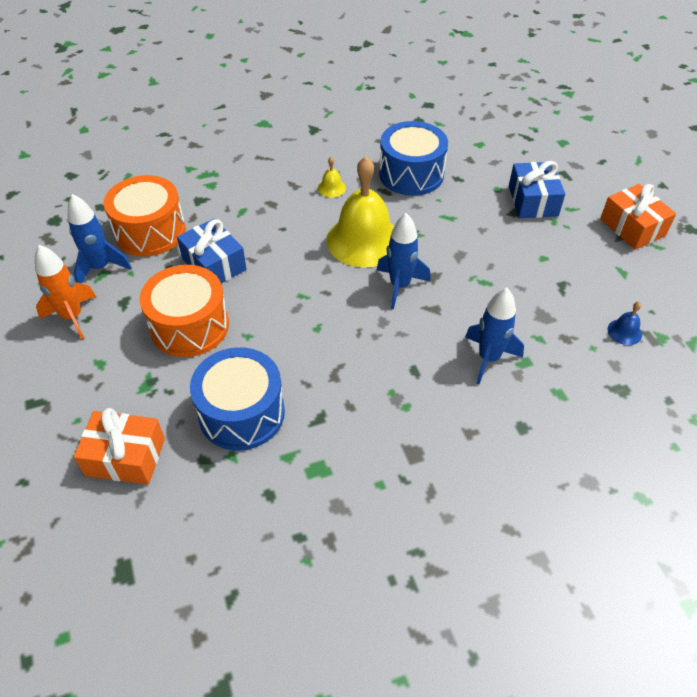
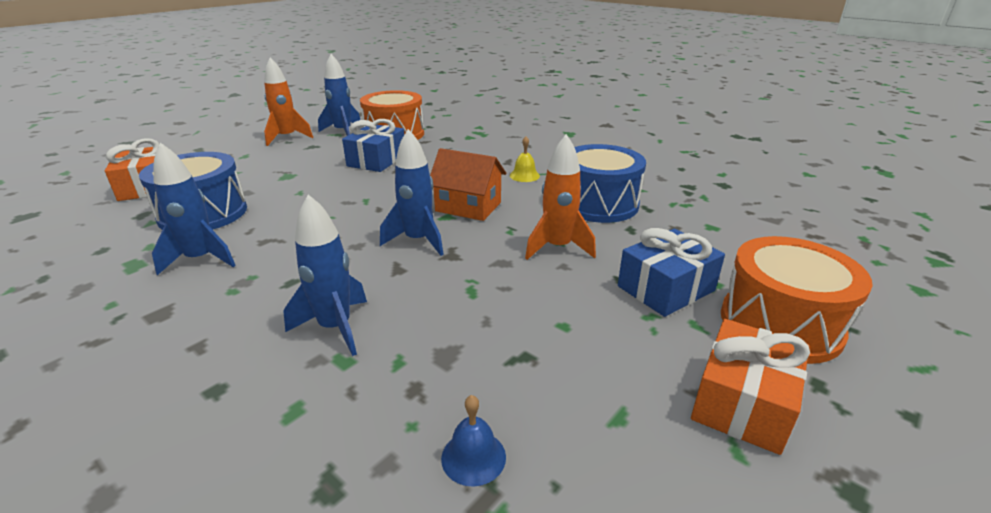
camera: 60 degrees right, 20 degrees down
(189, 326) = (299, 171): orange drum -> orange drum (780, 324)
(340, 421) = (201, 259): none -> blue rocket
(364, 240) = (468, 207): yellow bell -> orange house
(458, 222) = (557, 248): none -> orange rocket

